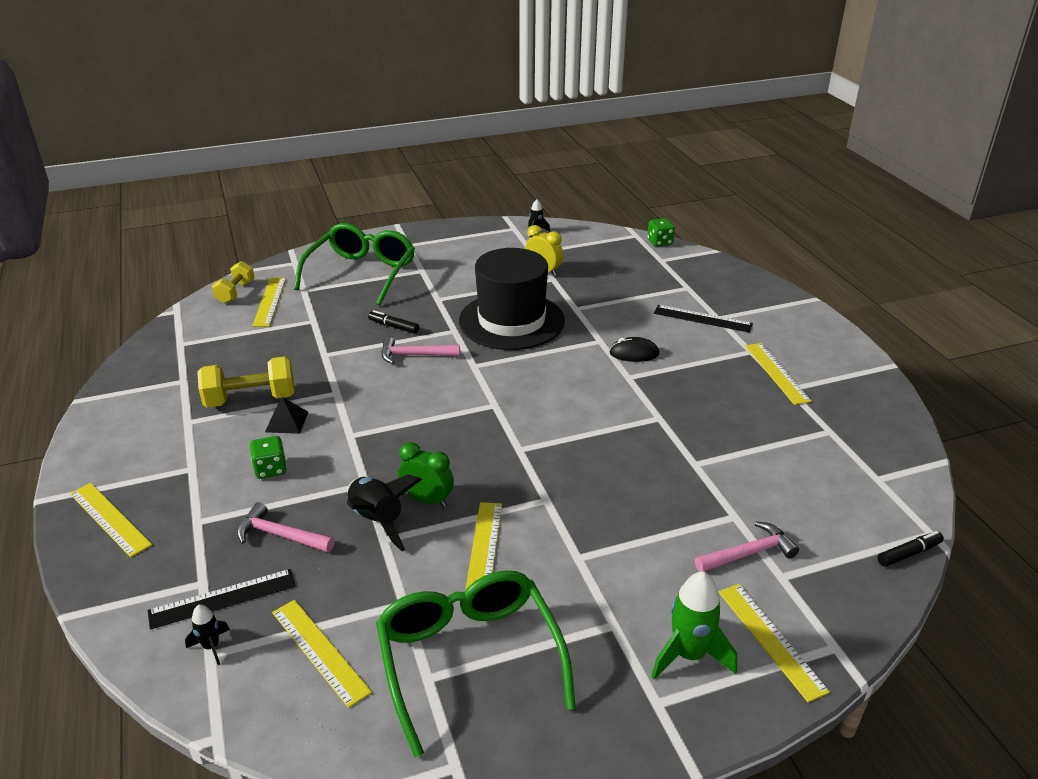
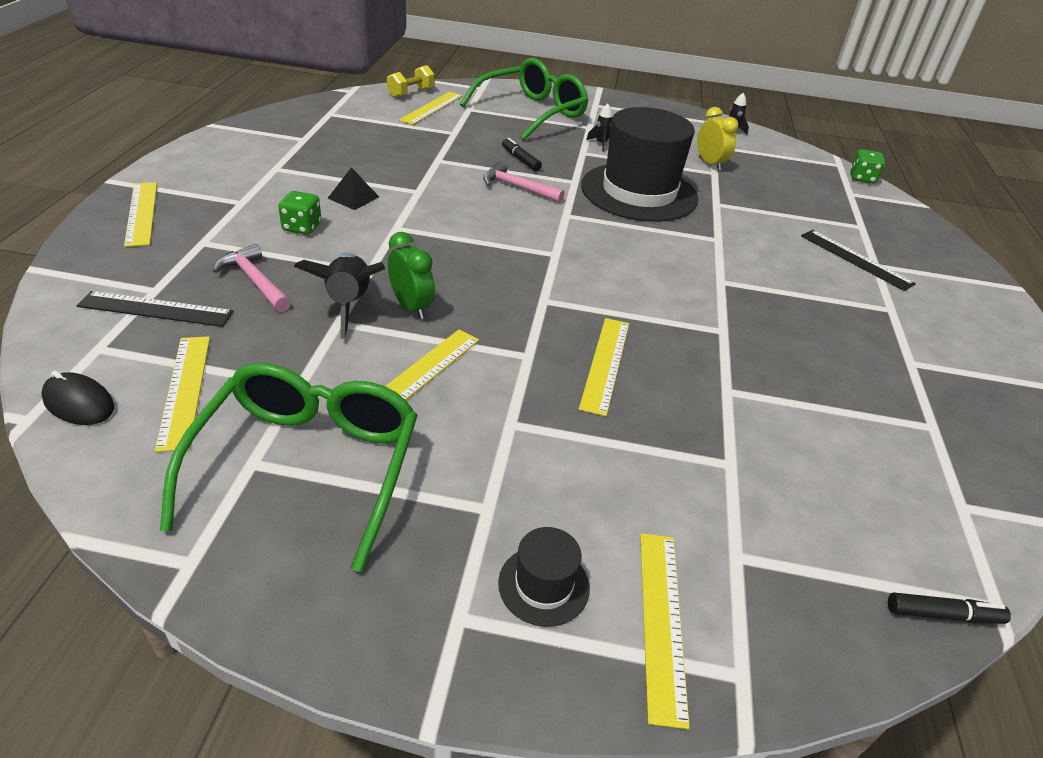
camera: 25 degrees right, 5 degrees up
(211, 646) = (105, 343): black rocket -> black rocket (601, 144)
(251, 399) = (342, 170): yellow dumbbell -> none
(634, 353) = (746, 263): black mouse -> black mouse (79, 403)
(689, 655) = (543, 585): green rocket -> black hat
(749, 553) = (715, 511): pink hammer -> none
(777, 373) = (908, 341): yellow ruler -> yellow ruler (605, 364)

